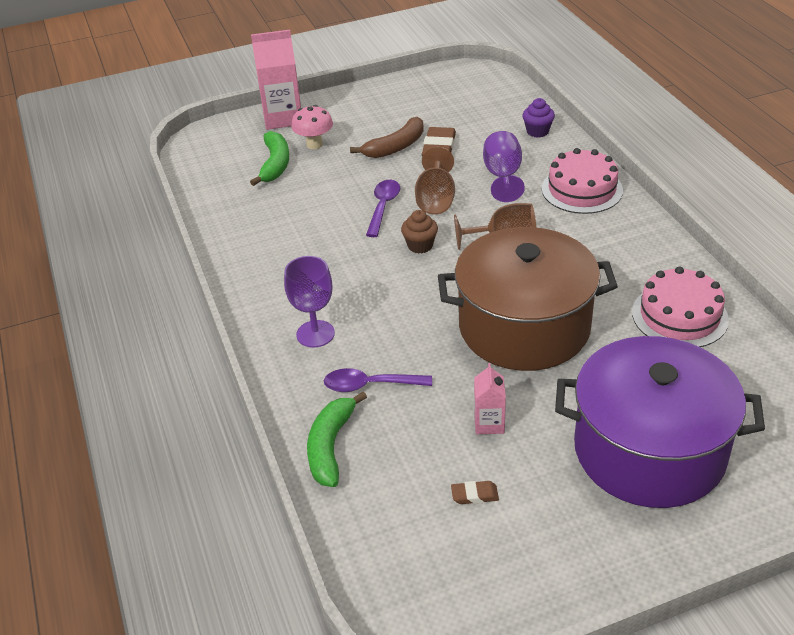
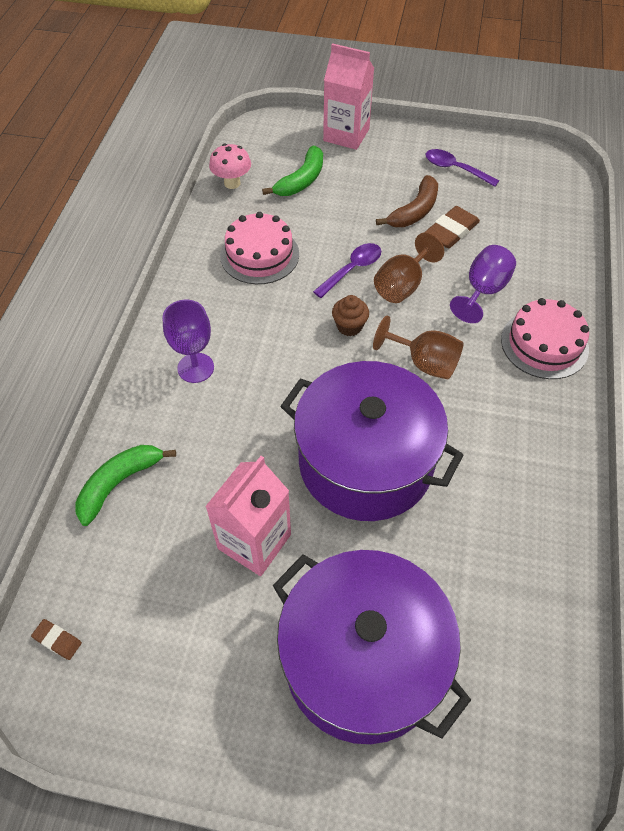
camera: 30 degrees right, 15 degrees up
(314, 144) = (349, 175): pink mushroom -> pink mushroom (232, 183)
(370, 385) = (195, 443): purple spoon -> purple spoon (455, 169)
(395, 147) = (414, 211): brown banana -> brown banana turned 45 degrees counterclockwise
(474, 495) = (184, 604): brown eraser -> brown eraser (57, 640)
(489, 423) = (254, 541): pink carton -> pink carton, size x1.88
(524, 327) = (365, 462): brown pot -> purple pot
(537, 131) = (557, 257): purple cupcake -> none
(679, 316) = (516, 536): pink cake -> pink cake (259, 255)

